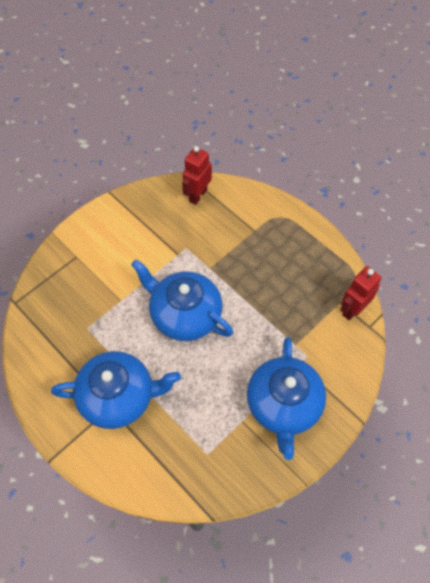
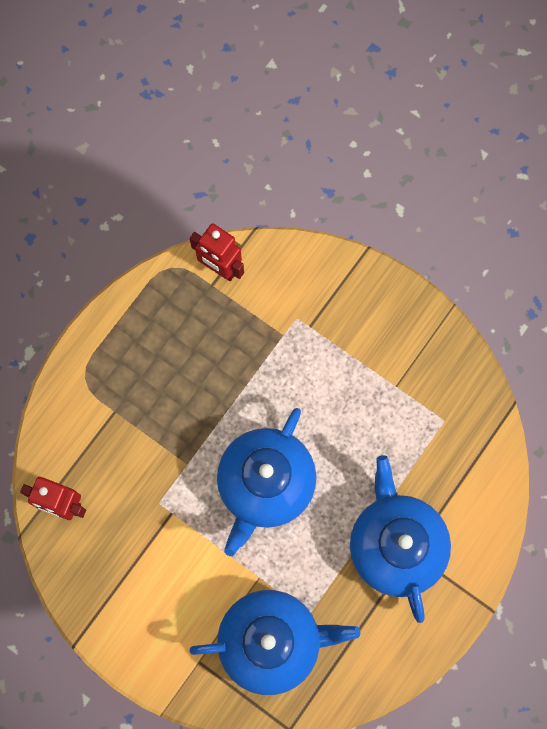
camera: 100 degrees left, 15 degrees up
(283, 405) = (366, 340): blue teapot -> blue teapot (271, 641)

